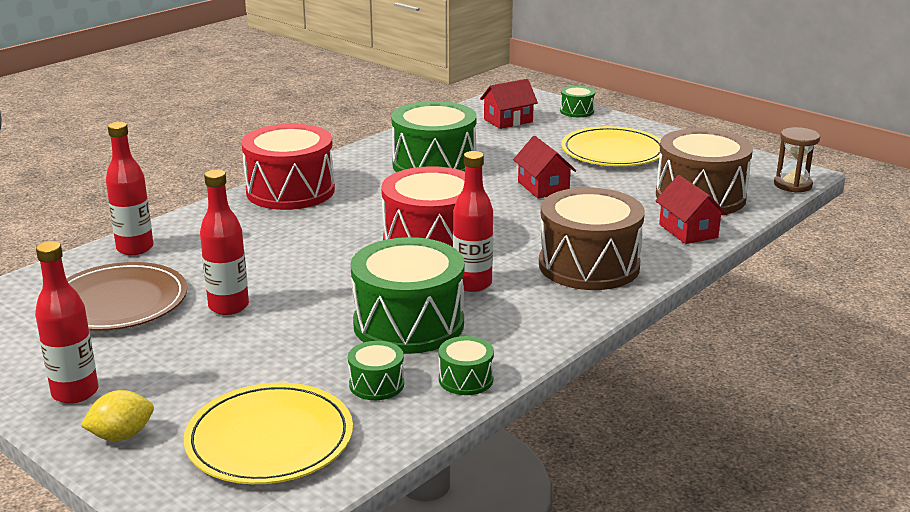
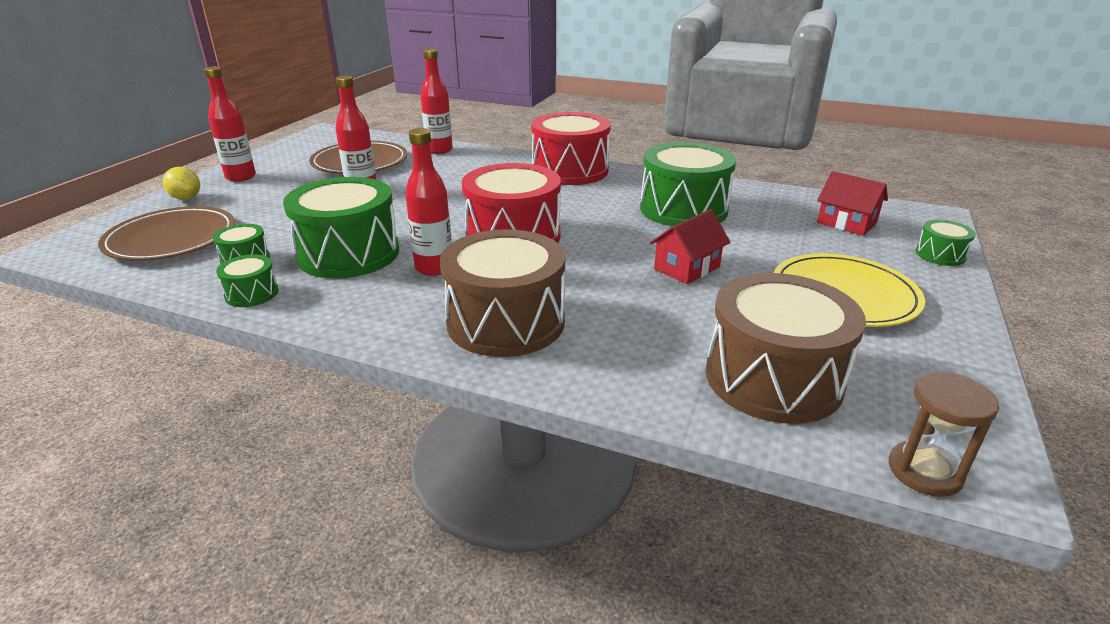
camera: 70 degrees right, 5 degrees up
(269, 439) = (171, 238): yellow plate -> brown plate
(688, 231) = (649, 380): red house -> none

